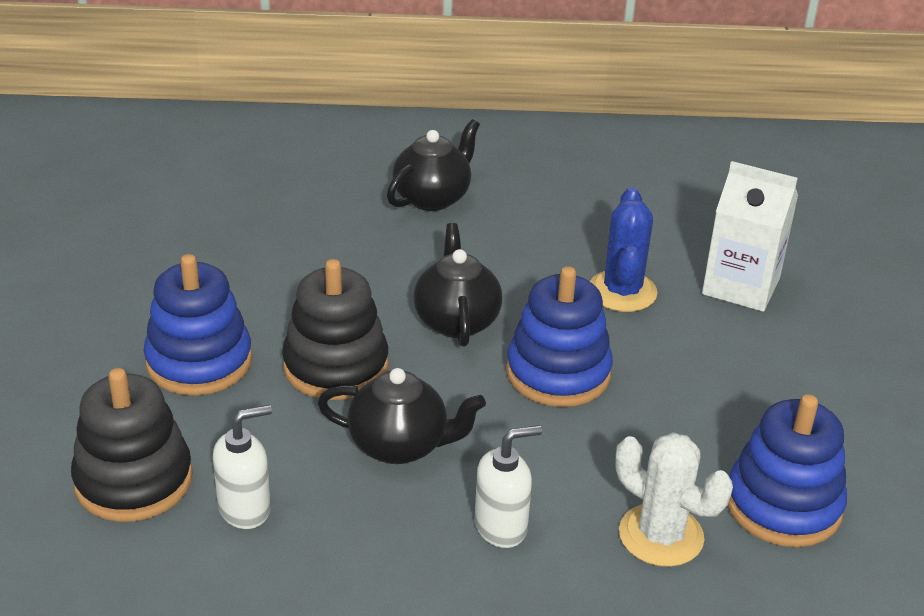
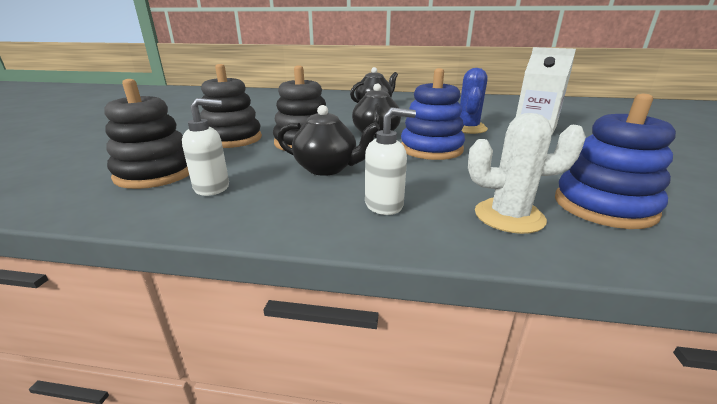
camera: 10 degrees right, 10 degrees down
(199, 362) = (232, 139): blue stacking toy -> black stacking toy
(661, 535) = (509, 216): white cactus -> white cactus turned 45 degrees counterclockwise

